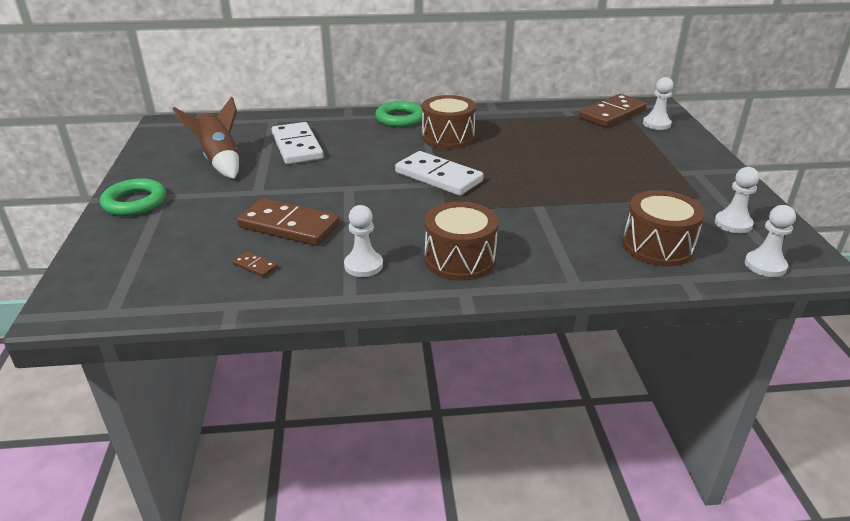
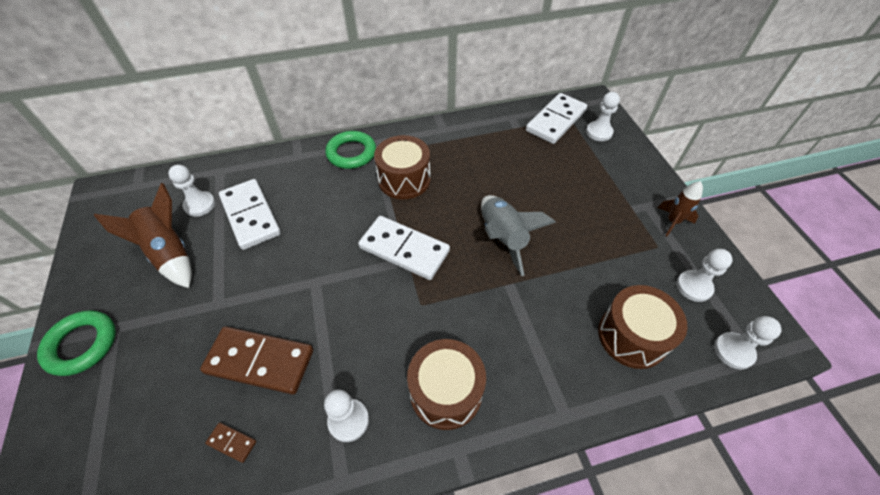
camera: 10 degrees left, 20 degrees up
(252, 137) = (200, 205): none -> white pawn
(538, 178) = (502, 238): none -> grey rocket
(612, 114) = (556, 121): brown domino -> white domino
(721, 183) = (672, 221): none -> brown rocket

